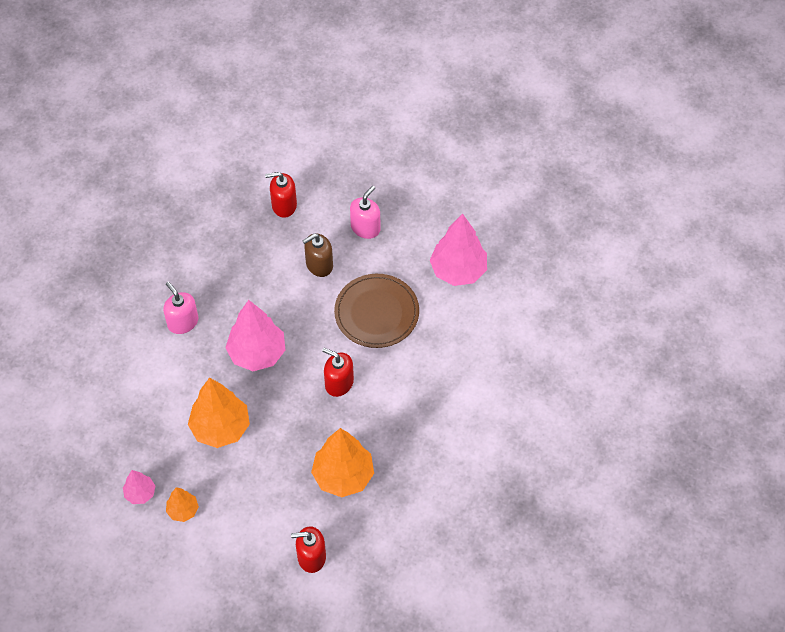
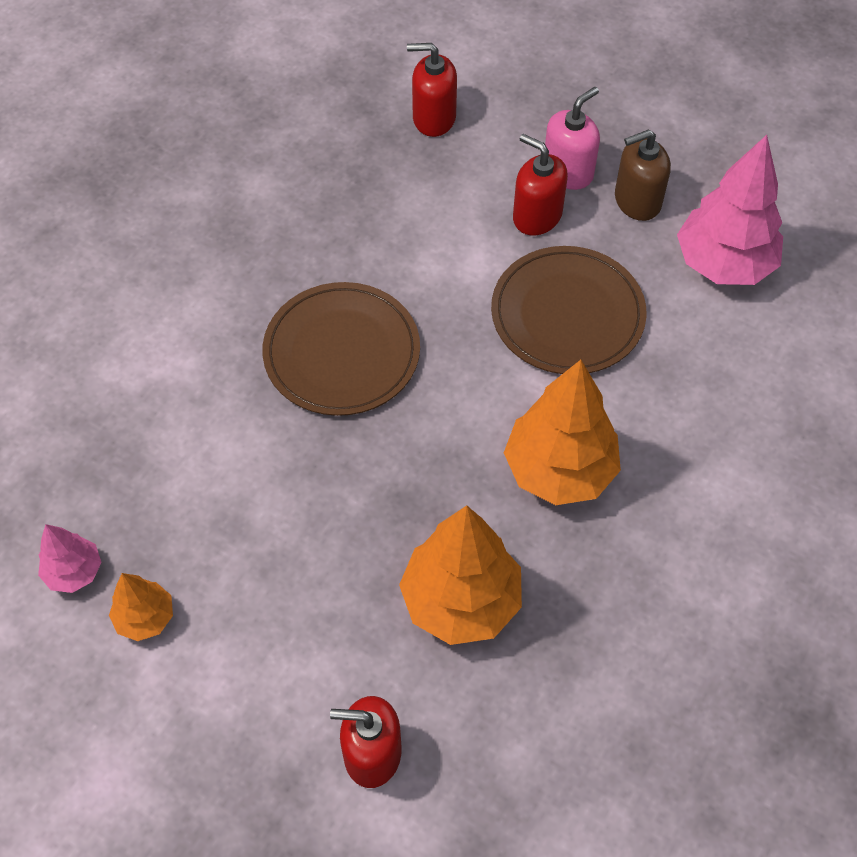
camera: 10 degrees right, 0 degrees up
(183, 322) = (222, 280): pink soap dispenser -> none
(220, 428) = (248, 474): orange tree -> orange tree (559, 470)
(257, 353) = (341, 352): pink tree -> brown plate
(319, 265) = (478, 220): brown soap dispenser -> brown soap dispenser (637, 201)
(339, 383) = (480, 426): red soap dispenser -> red soap dispenser (537, 216)

